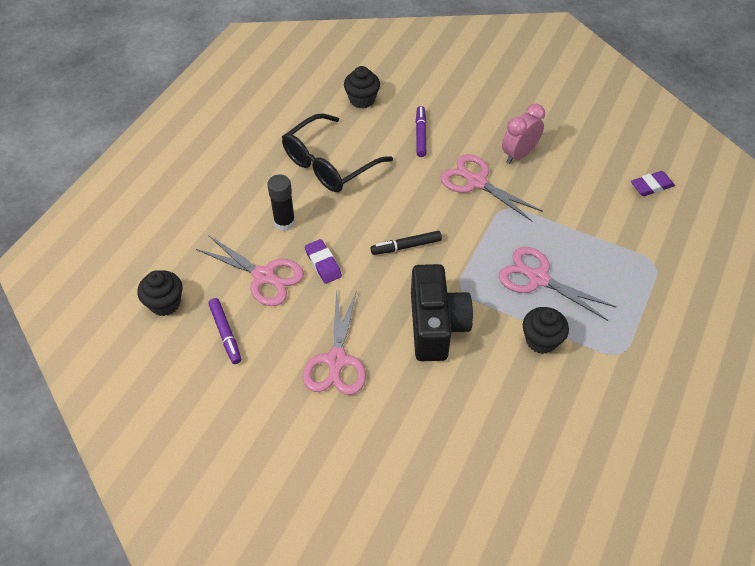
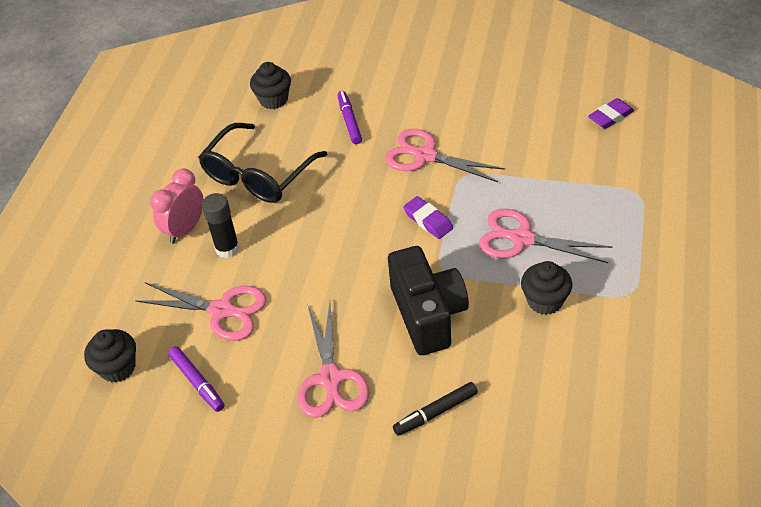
camera: 10 degrees left, 5 degrees down
(323, 264) = (284, 281): purple eraser -> purple eraser (428, 220)
(406, 246) = (370, 240): black marker -> black marker (435, 412)
(519, 155) = (462, 117): pink clock -> pink clock (185, 229)

